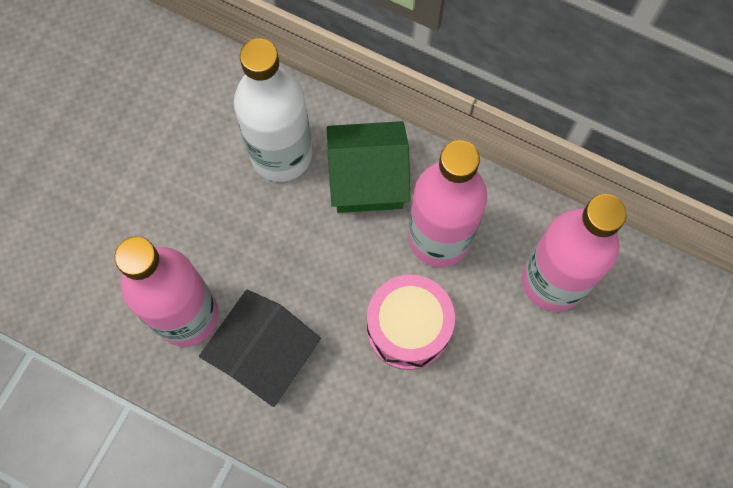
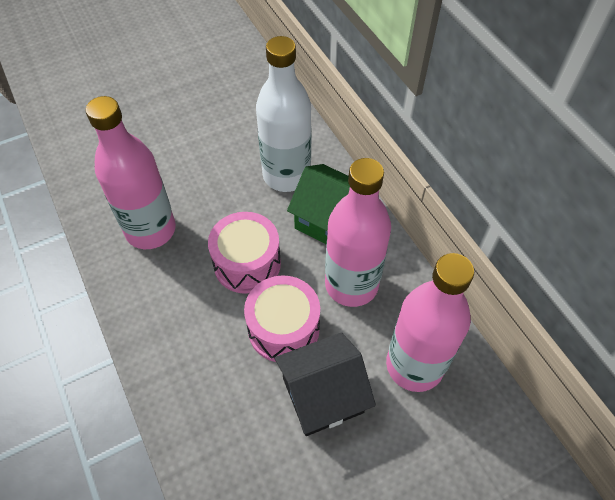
camera: 35 degrees right, 15 degrees down
(265, 355) = (176, 284): black house -> black house (323, 395)
(319, 284) = (247, 263): none -> pink drum

